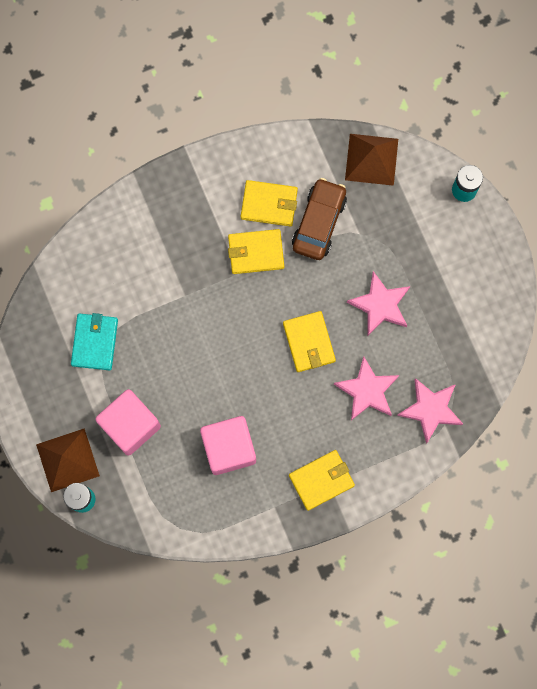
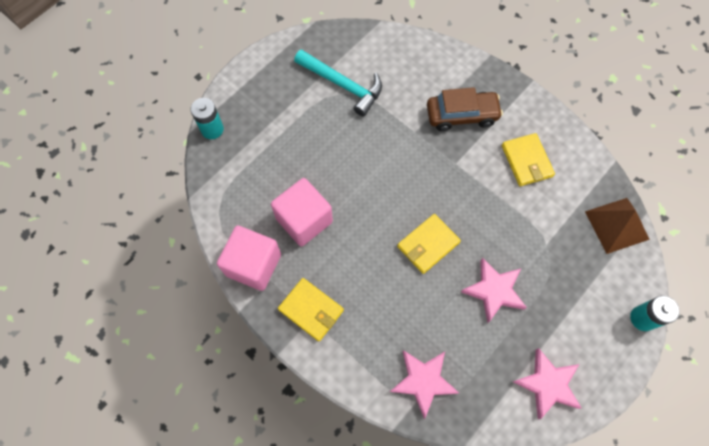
camera: 65 degrees right, 10 degrees down
(67, 460) = (239, 106): brown pyramid -> none
(95, 342) = (342, 85): turquoise wallet -> turquoise hammer
(130, 425) = (288, 138): pink cube -> pink cube (253, 265)
(255, 252) = (480, 168): yellow wallet -> none
(319, 222) = (535, 207): brown car -> brown car (461, 115)
(367, 391) = (411, 314): pink star -> pink star (547, 384)

